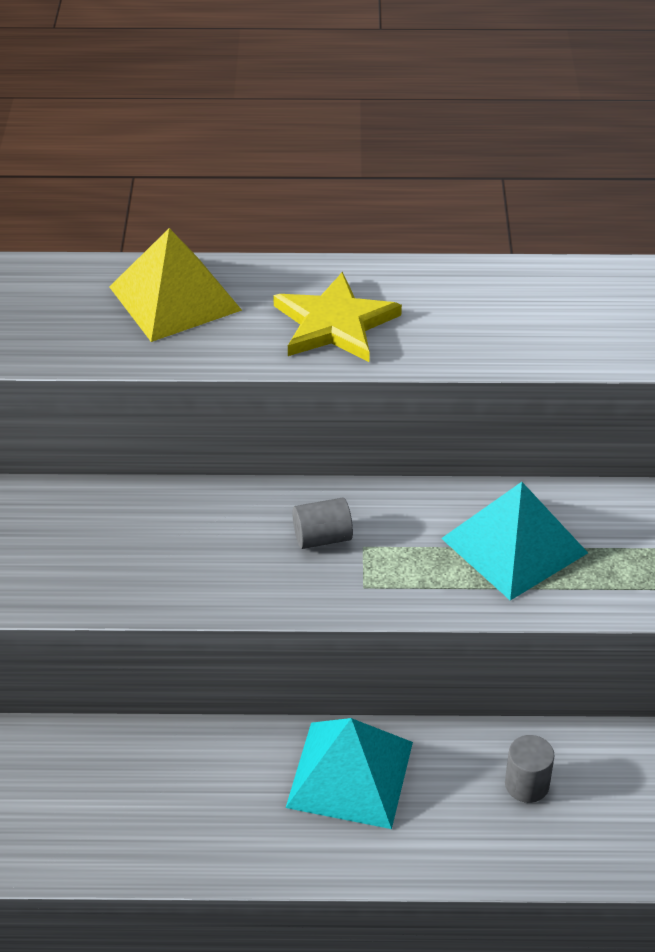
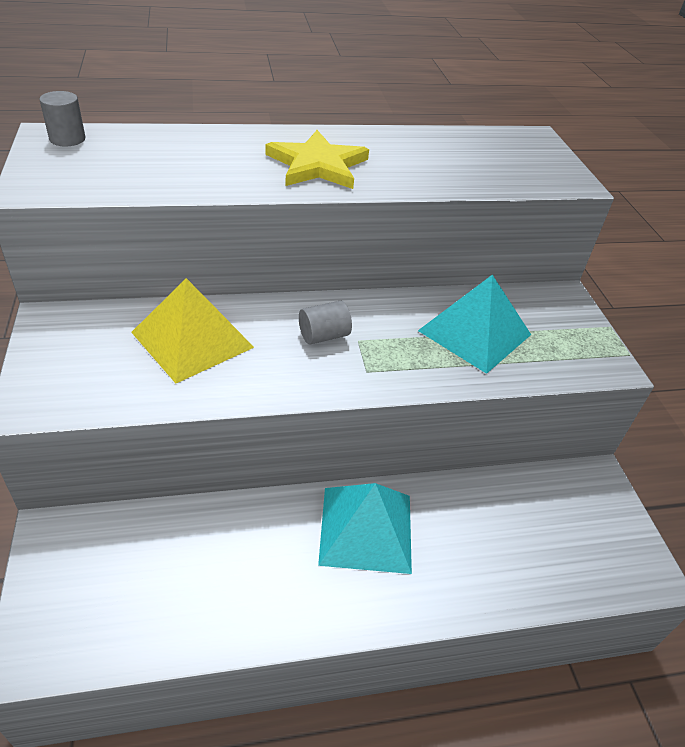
camera: 15 degrees left, 0 degrees up
(175, 298) = (183, 150): yellow pyramid -> yellow pyramid (193, 339)
(527, 784) = (507, 521): grey cylinder -> grey cylinder (67, 139)

